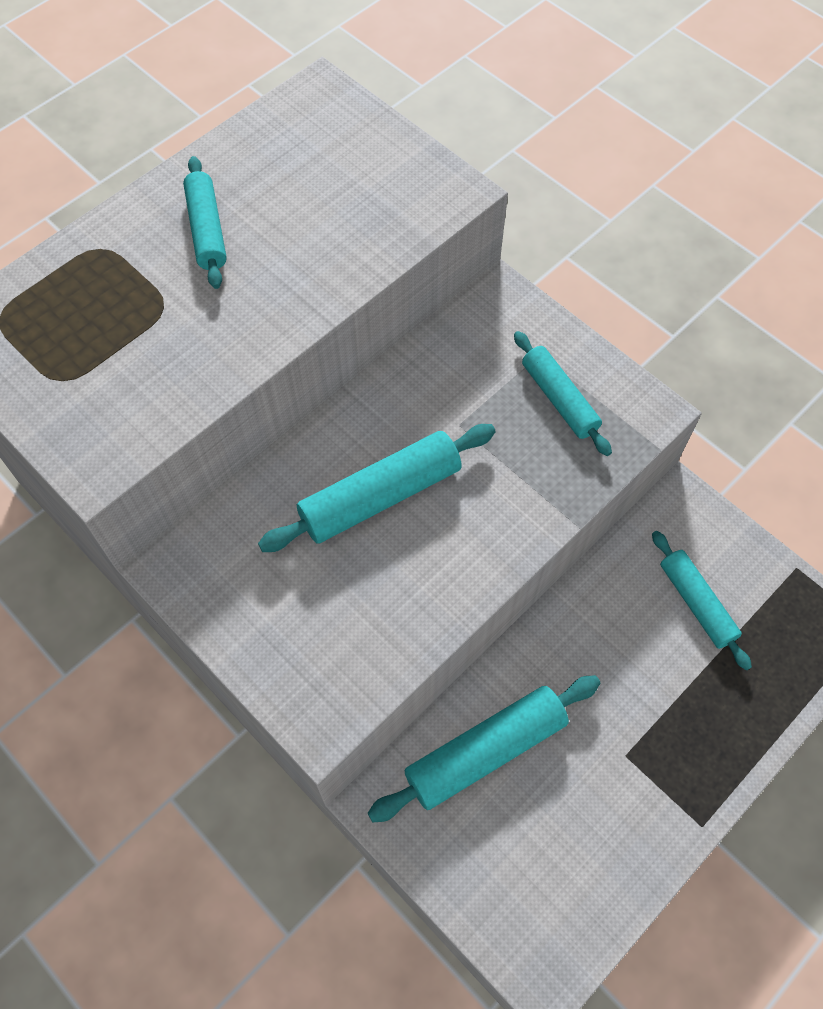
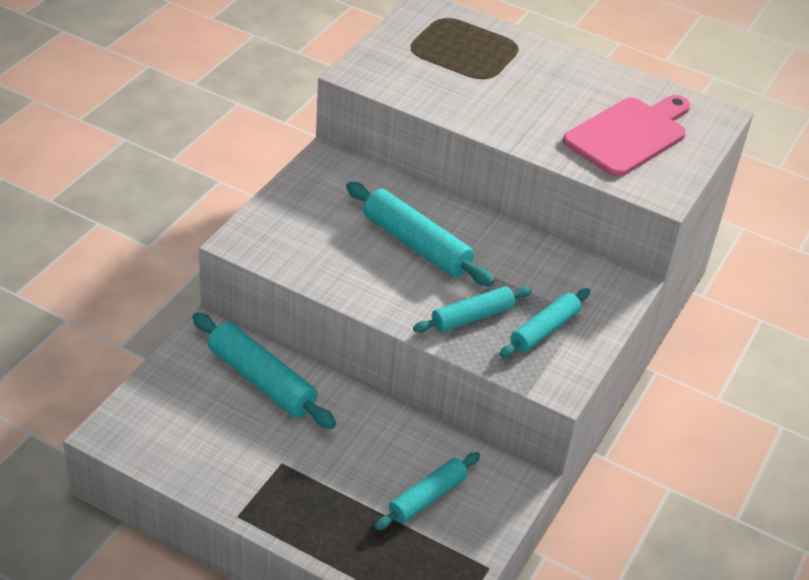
camera: 70 degrees right, 20 degrees down
(207, 230) = (557, 85): turquoise rolling pin -> turquoise rolling pin (472, 317)
(334, 188) = (629, 135): none -> pink cutting board

